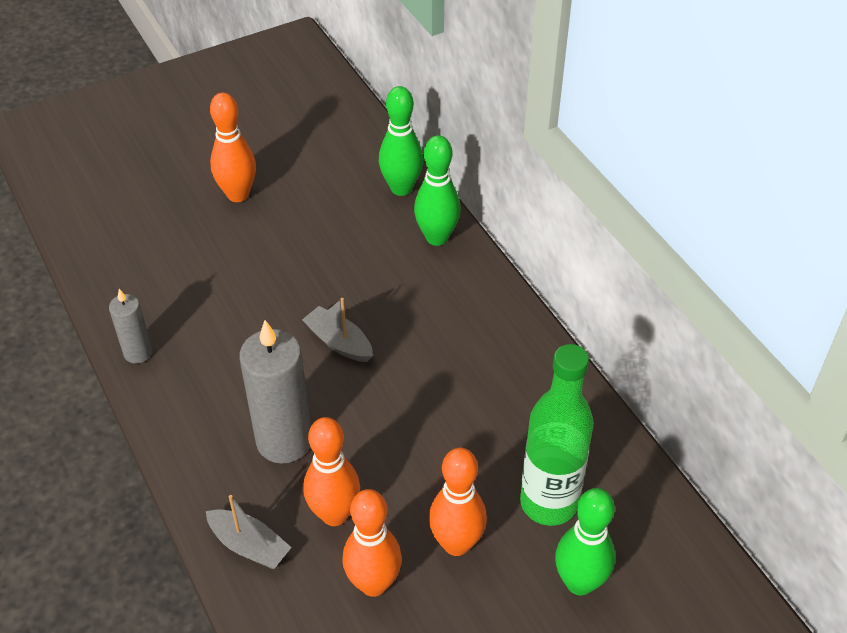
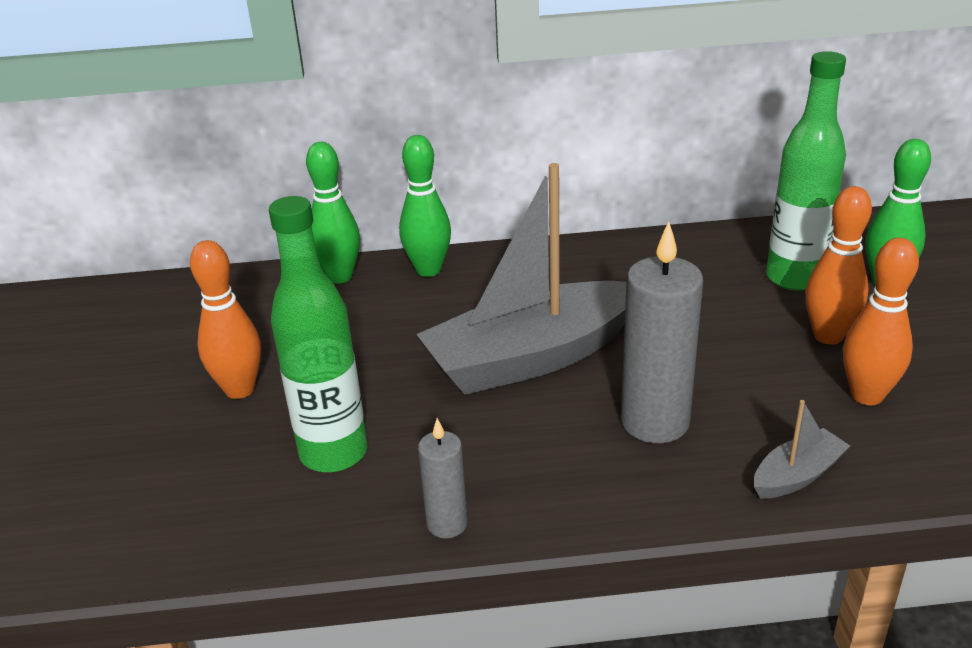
camera: 65 degrees left, 15 degrees down
(188, 270) = (333, 453): none -> green bottle
(334, 514) = (770, 405): orange bowling pin -> none
(339, 342) = (532, 357): grey boat -> grey boat, size x2.36

